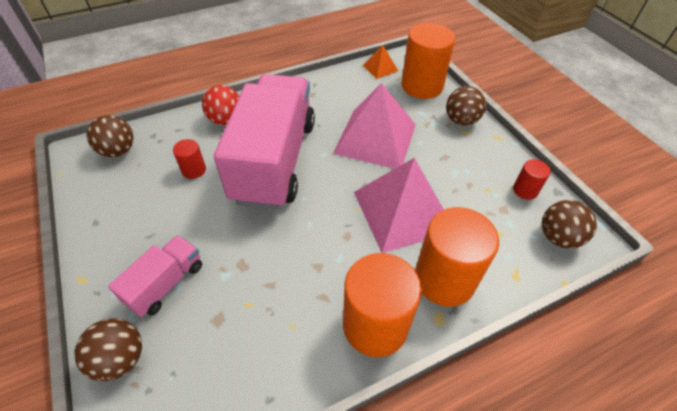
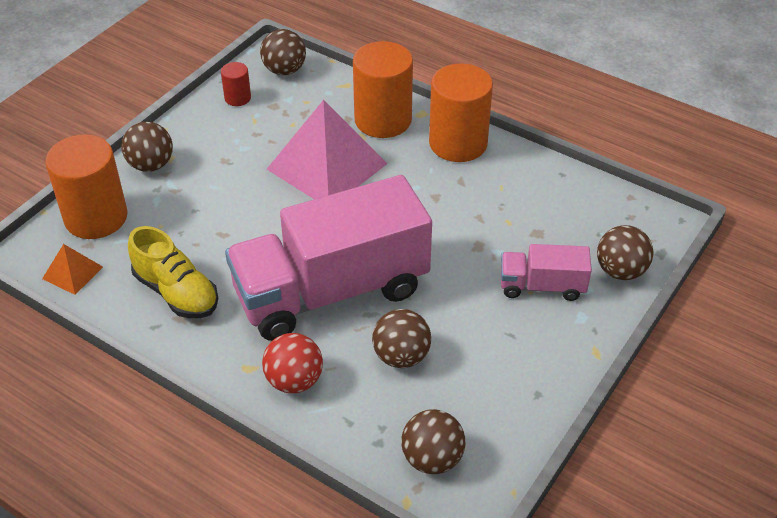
camera: 120 degrees left, 5 degrees down
(194, 170) = (401, 356): red cylinder -> brown ball
(332, 98) = (176, 292): none -> yellow shoe
(375, 138) = (232, 223): pink pyramid -> none

